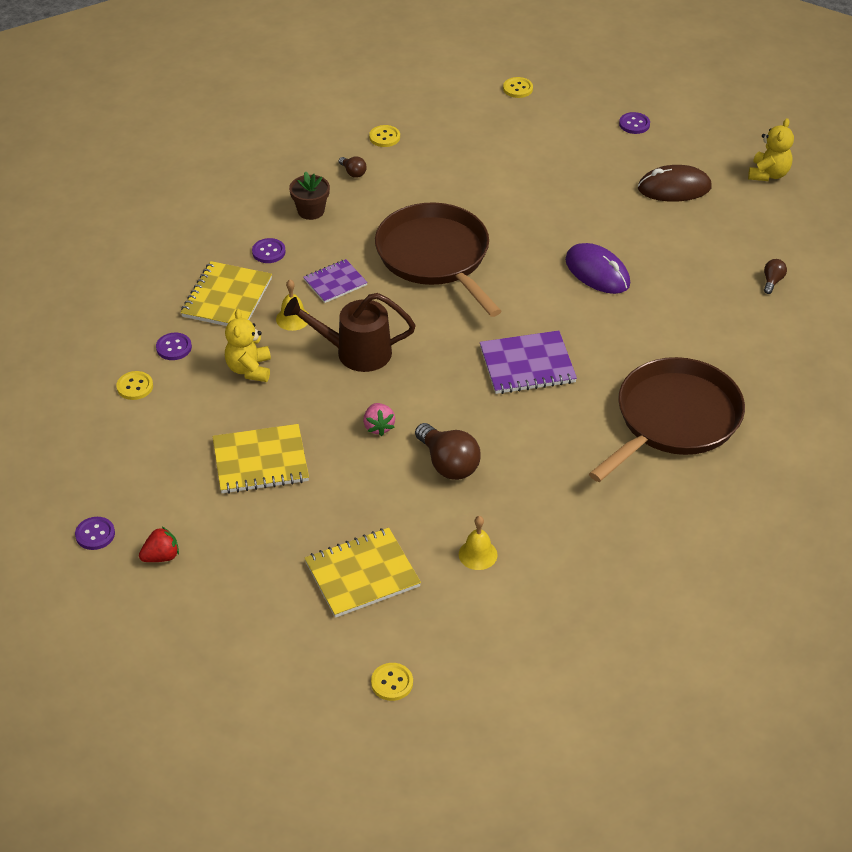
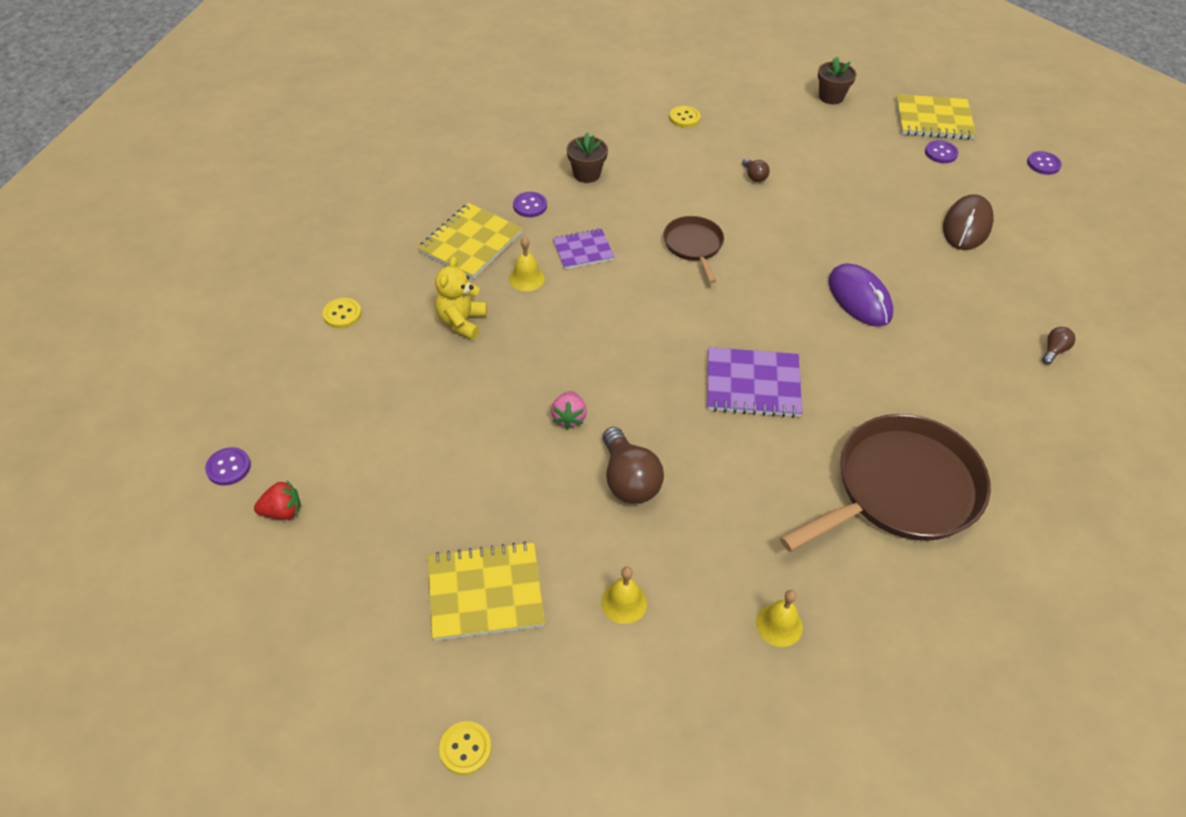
camera: 15 degrees right, 5 degrees up
(174, 347) = (398, 282): purple button -> purple button (1043, 164)
(260, 461) = (431, 427): yellow notebook -> yellow notebook (933, 119)
(353, 172) = (641, 145): brown light bulb -> brown light bulb (754, 176)
(354, 352) = (575, 328): brown watering can -> none
(435, 257) = (693, 245): brown pan -> brown pan, size x0.51
(517, 89) = (831, 97): yellow button -> brown flower pot
(606, 540) = (779, 625): none -> yellow bell
(674, 188) = (967, 226): brown mouse -> brown mouse turned 75 degrees counterclockwise
(768, 174) = (1074, 232): yellow teddy bear -> none

